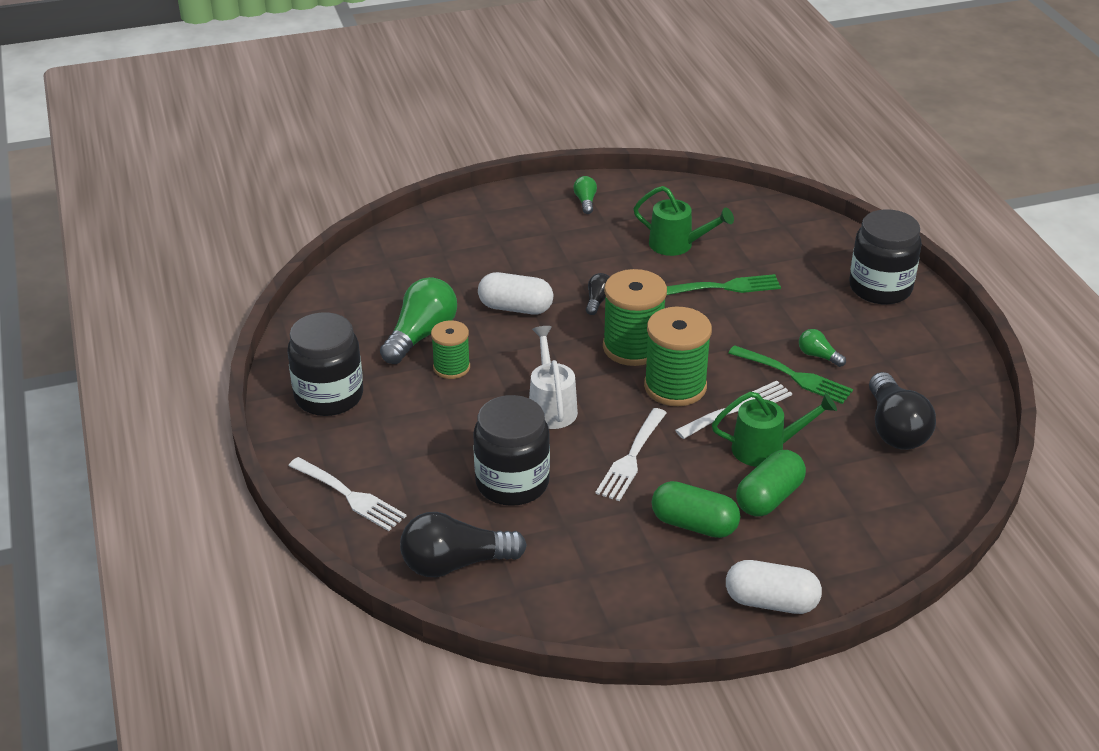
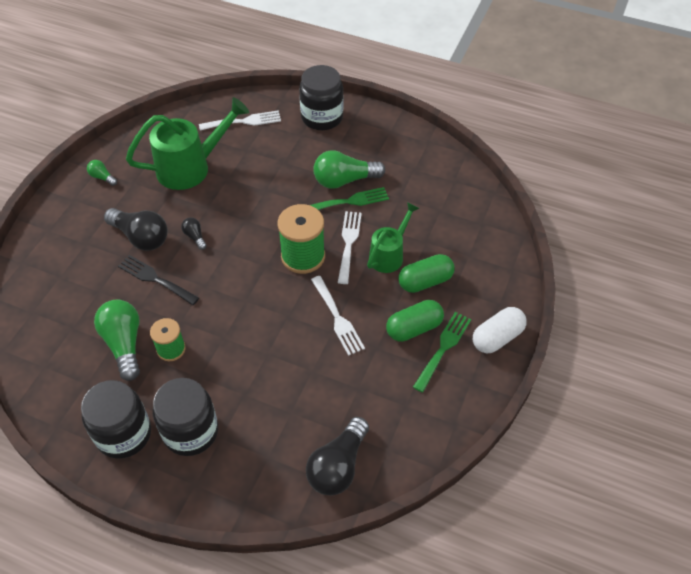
camera: 50 degrees left, 15 degrees up
(350, 496) = (227, 484): white fork -> white fork (244, 121)
(512, 483) = (300, 389): black jar -> black jar (190, 431)
(515, 308) = (155, 279): white capsule -> black fork
(551, 406) = (258, 324): white watering can -> none
(633, 347) = (251, 251): green spool -> none
(677, 245) = (191, 167): green watering can -> green watering can, size x1.65
(725, 287) = (249, 175): green fork -> green fork (443, 348)
(769, 498) = (425, 281): green capsule -> green capsule turned 75 degrees clockwise
(818, 356) = (344, 180): green light bulb -> green light bulb, size x2.06
(895, 429) = (427, 194): black light bulb -> black light bulb (141, 237)

